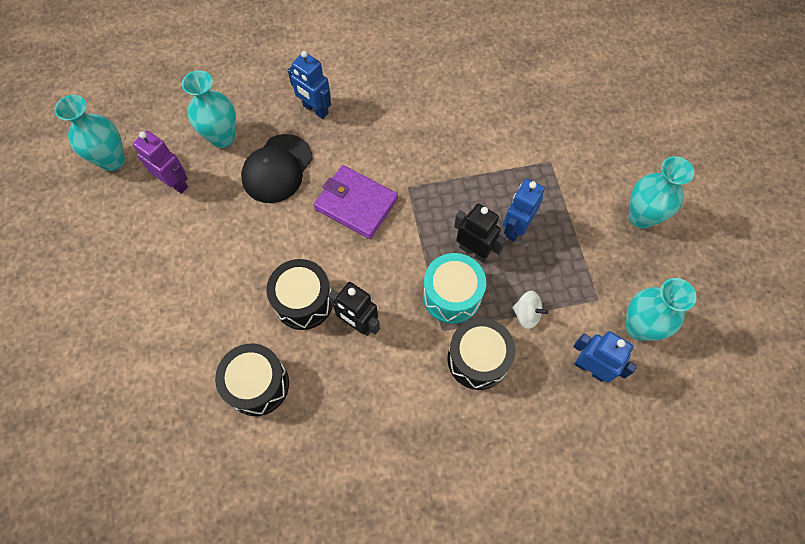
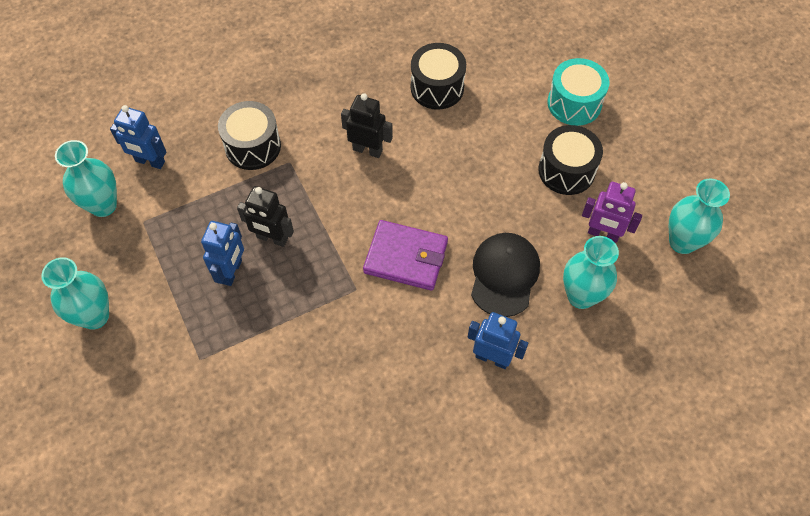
camera: 165 degrees right, 5 degrees down
(304, 301) = (424, 156): black drum -> black drum (566, 170)
(452, 295) = (286, 192): turquoise drum -> turquoise drum (574, 103)
(526, 314) = (212, 192): white spinning top -> none

